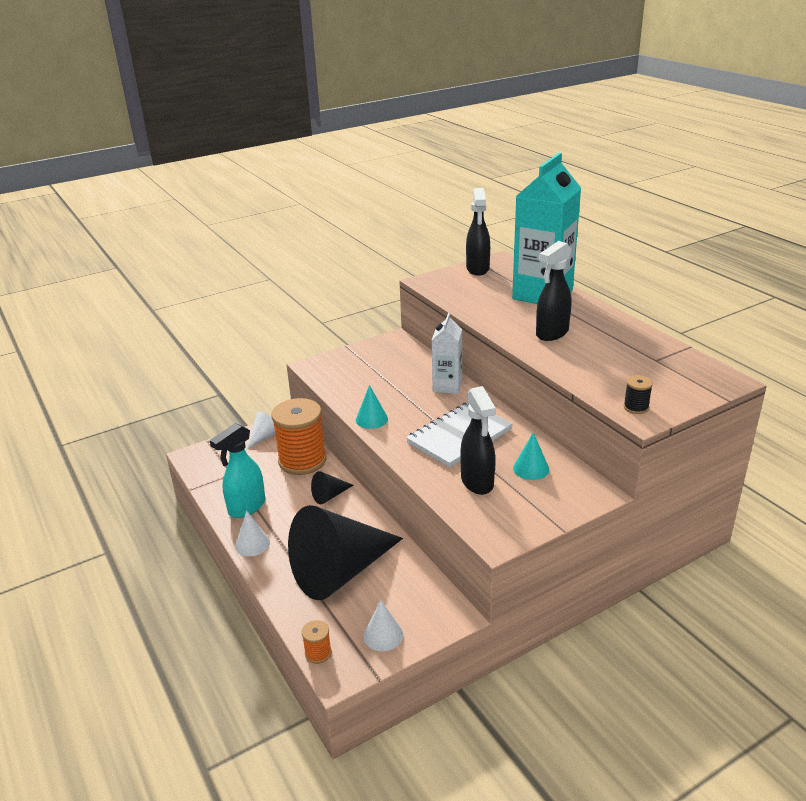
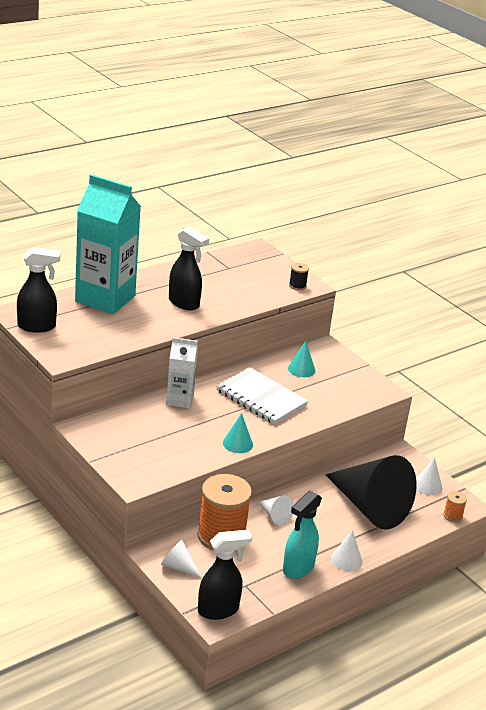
camera: 100 degrees left, 0 degrees up
(246, 507) = (298, 568): turquoise spray bottle -> turquoise spray bottle turned 90 degrees clockwise
(329, 496) = (274, 516): black cone -> white cone
(477, 482) = (322, 394): black spray bottle -> black spray bottle (218, 610)

